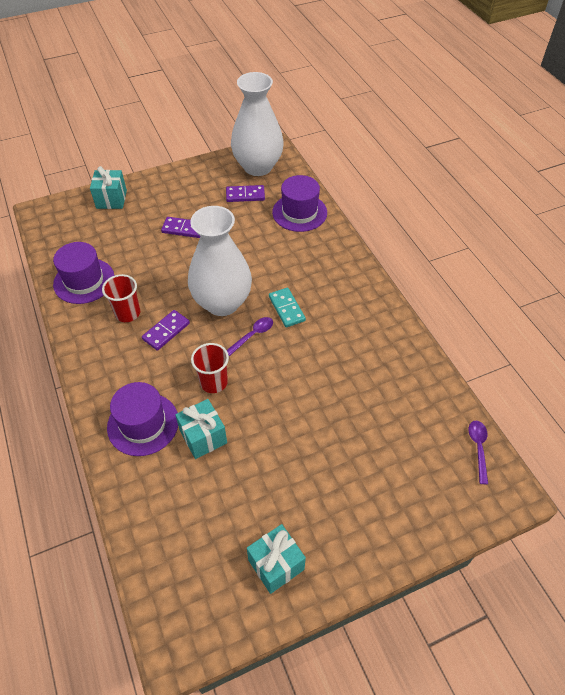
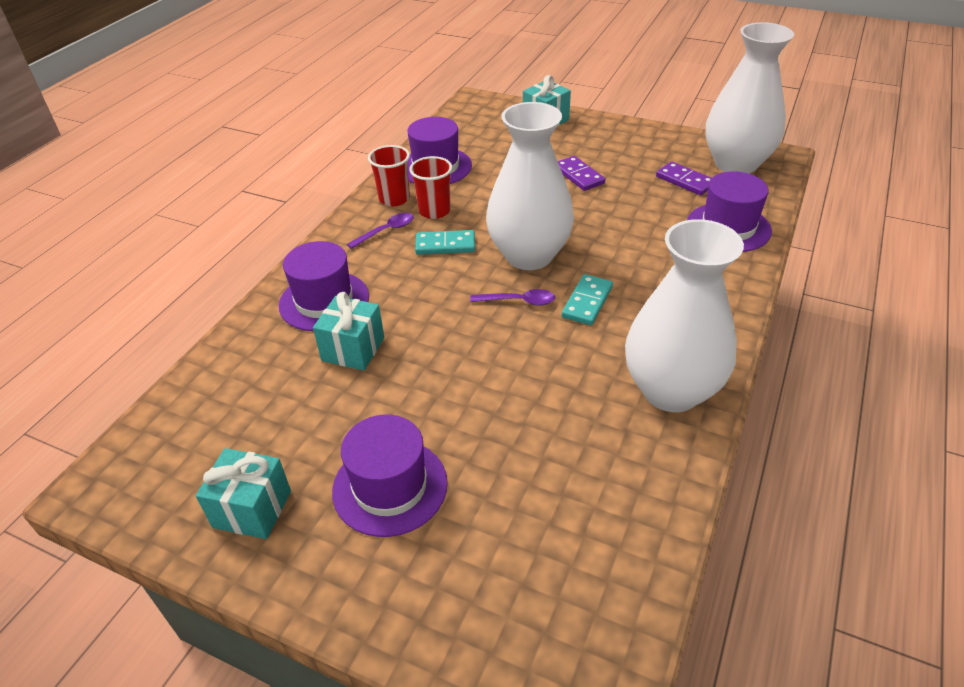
camera: 50 degrees right, 10 degrees down
(166, 331) = (445, 245): purple domino -> turquoise domino
(213, 382) = (426, 313): red cup -> red cup (394, 199)
(323, 487) = (390, 486): none -> purple hat
(378, 327) = (671, 390): none -> white vase
(478, 448) = (622, 619): purple spoon -> purple spoon (386, 231)

